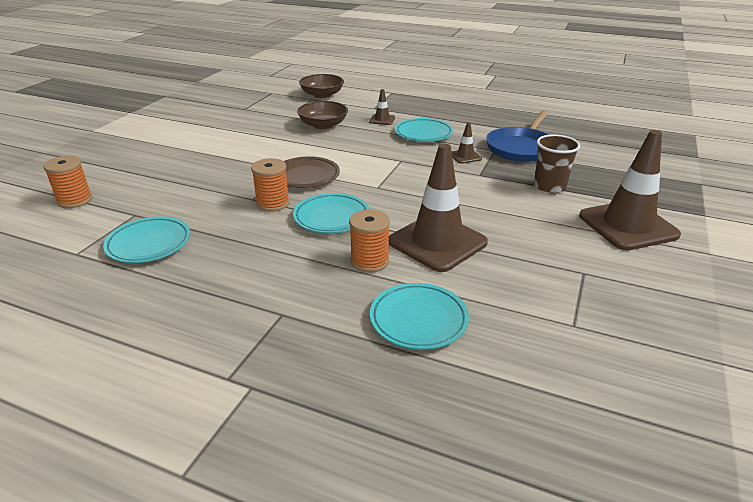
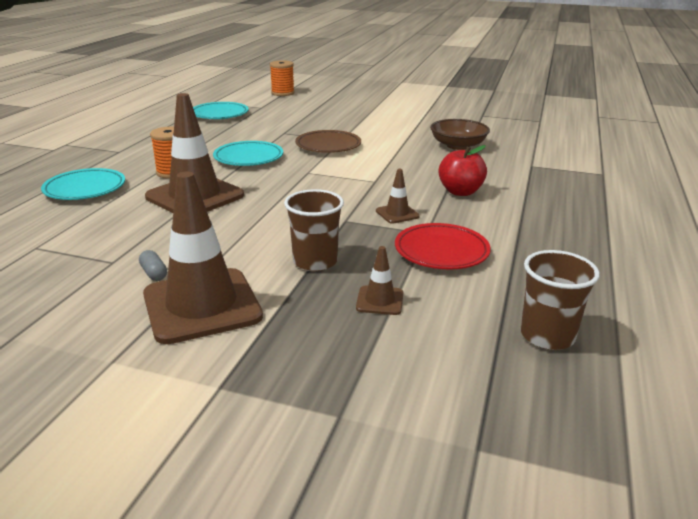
camera: 85 degrees right, 5 degrees down
(273, 203) = (275, 139): orange spool -> none
(322, 95) = (554, 140): brown bowl -> none
(382, 120) = (493, 170): brown traffic cone -> brown traffic cone (380, 301)
(423, 134) = (460, 192): turquoise plate -> red apple
(521, 148) = (441, 251): blue pan -> red plate
(593, 249) = (154, 273): none -> grey capsule
(602, 133) = (547, 336): none -> brown cup

